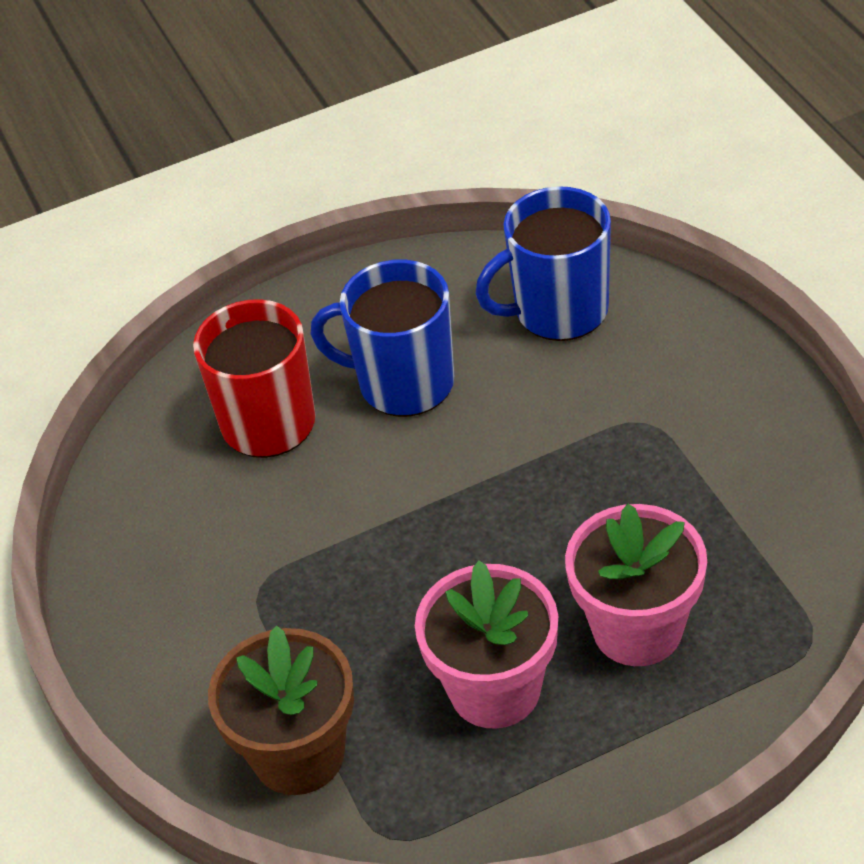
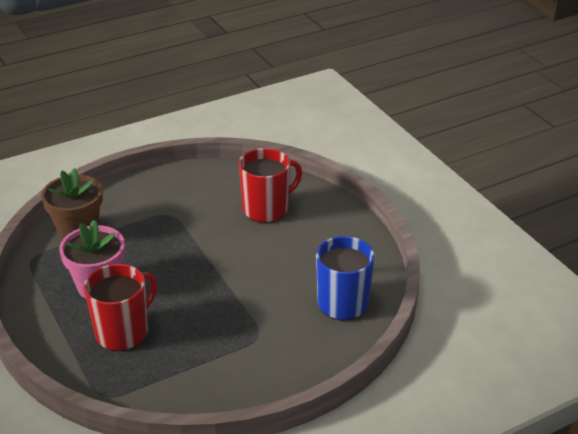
camera: 80 degrees right, 10 degrees down
(403, 383) = (289, 250): blue mug -> none
(637, 629) = (123, 332): pink flower pot -> red mug

